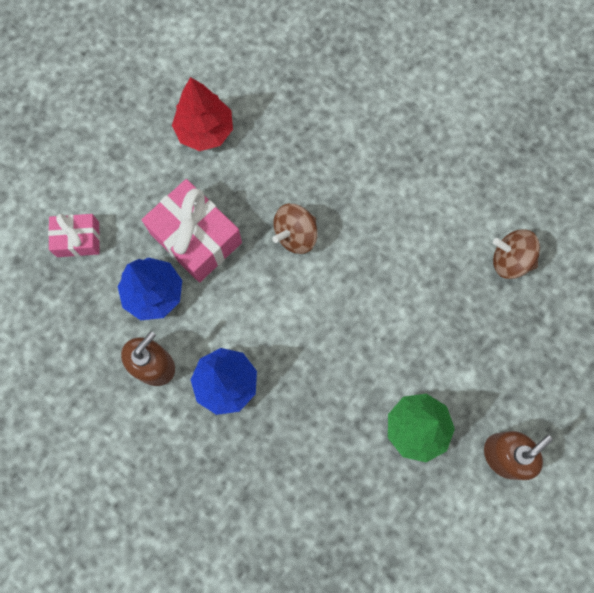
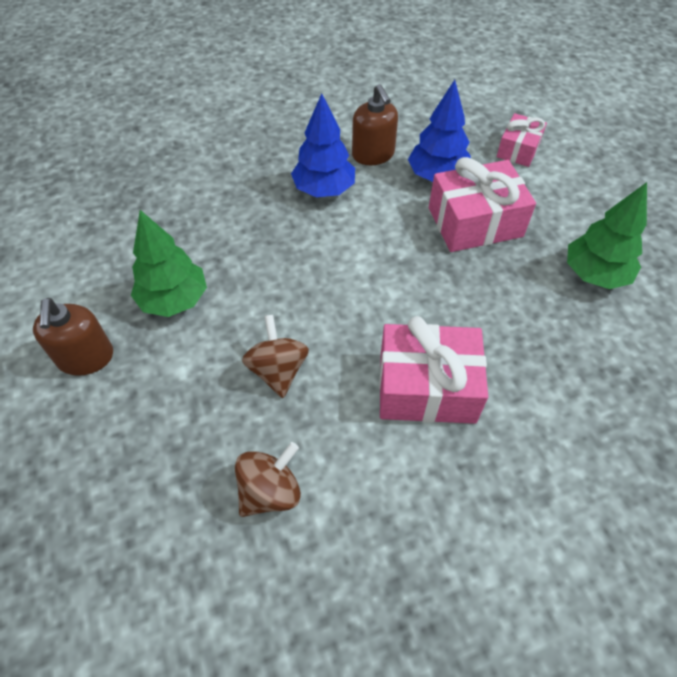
camera: 120 degrees right, 20 degrees down
(205, 131) = (594, 274): red tree -> green tree
(295, 235) = (433, 297): brown spinning top -> brown spinning top (278, 370)
(377, 203) = (427, 387): none -> pink gift

